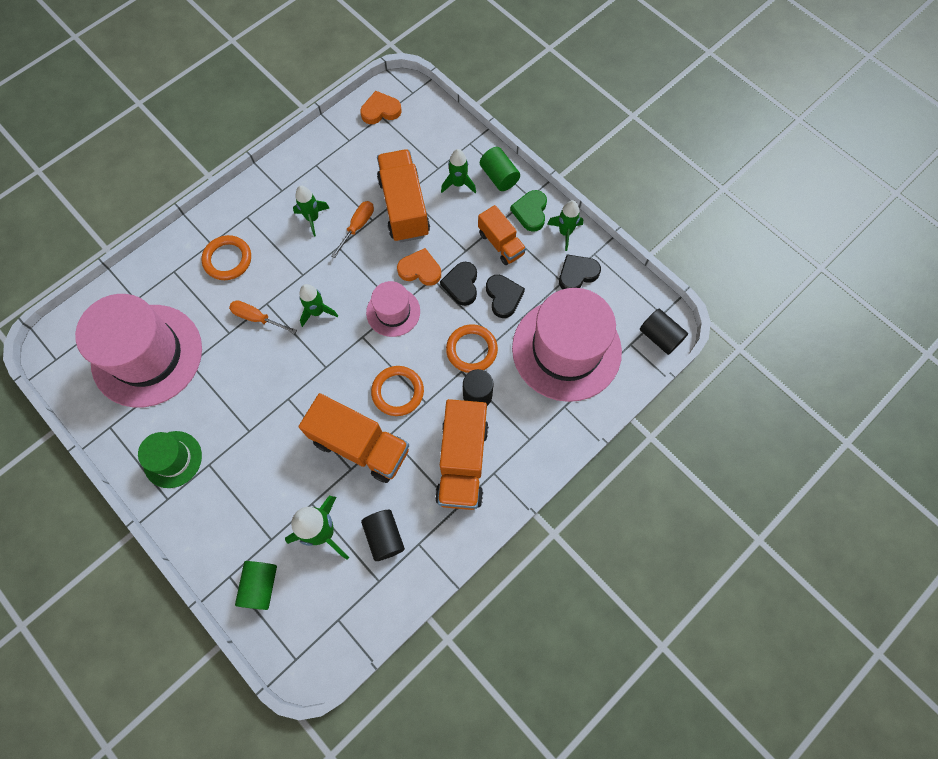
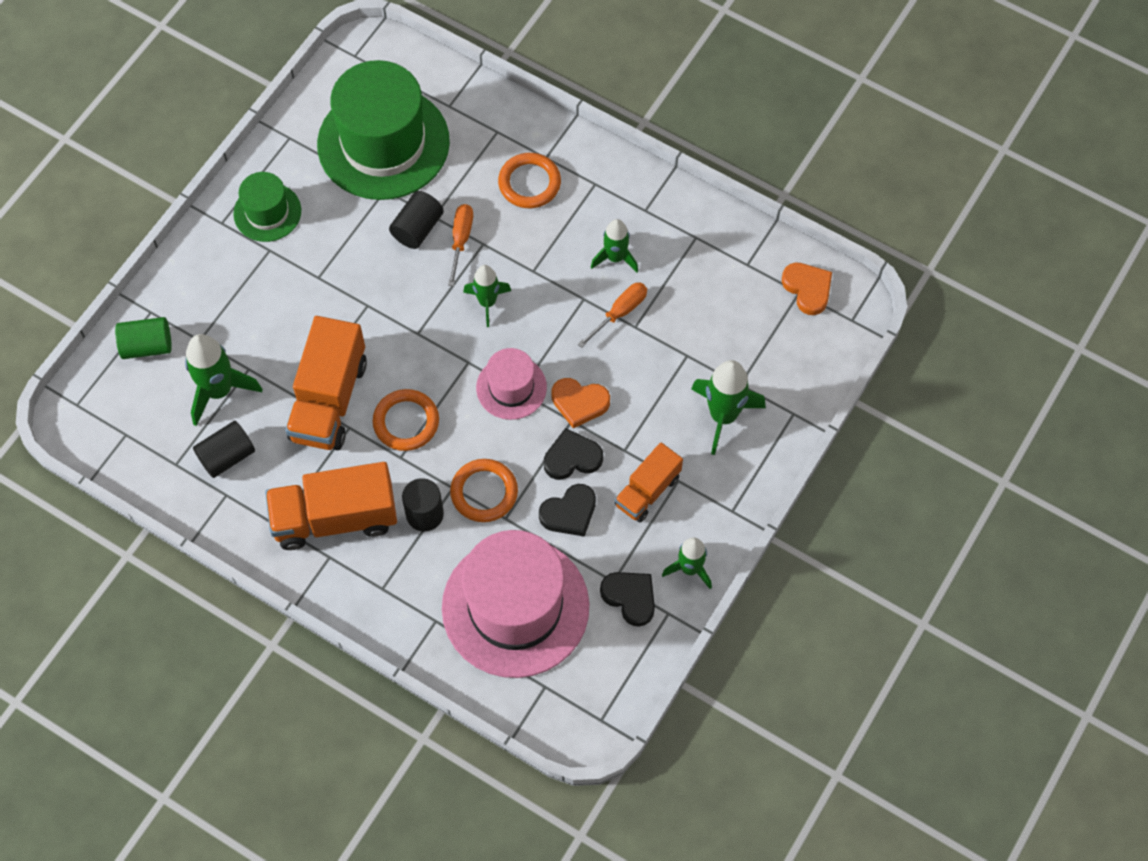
camera: 75 degrees right, 5 degrees down
(147, 355) = (383, 143): pink hat -> green hat
(357, 226) = (620, 312): orange screwdriver -> orange screwdriver turned 60 degrees counterclockwise
(404, 207) = (666, 359): orange truck -> none
(420, 270) = (579, 403): orange heart -> orange heart turned 105 degrees clockwise
(458, 184) = (723, 416): green rocket -> green rocket, size x1.56
(499, 177) = (751, 464): green cylinder -> none
(530, 212) = (708, 517): green heart -> none
(659, 337) = (566, 722): black cylinder -> black cylinder (417, 228)

